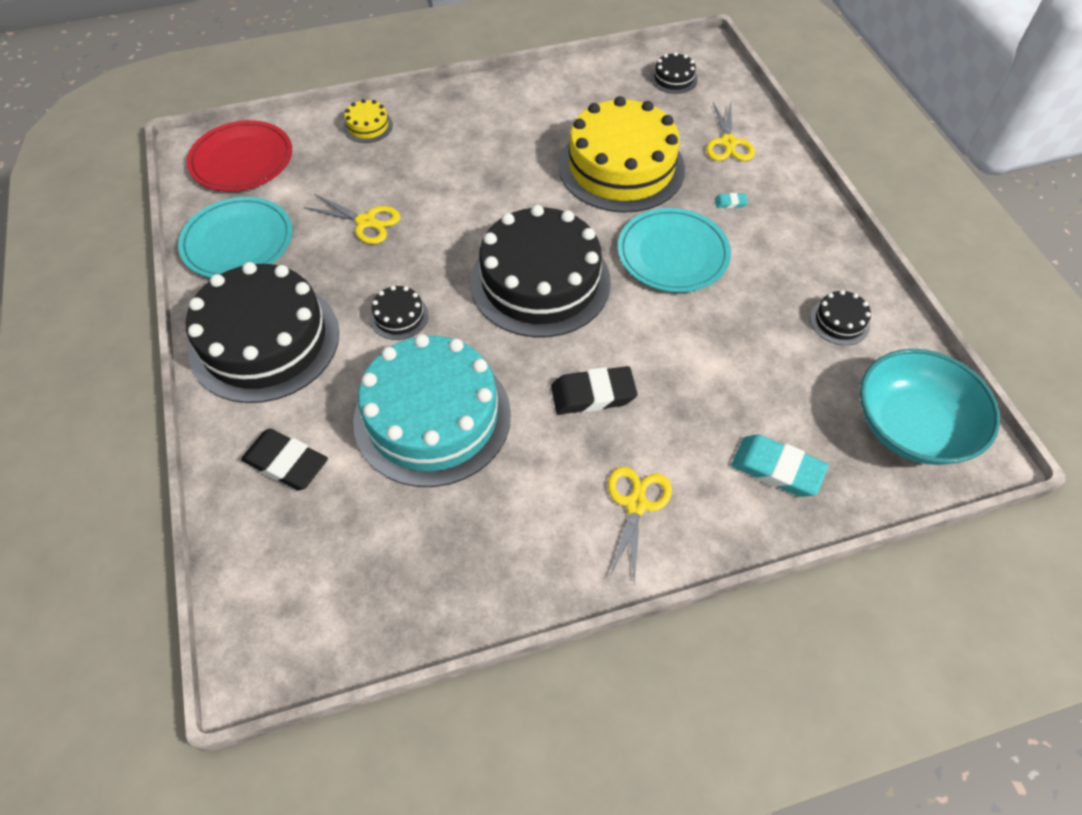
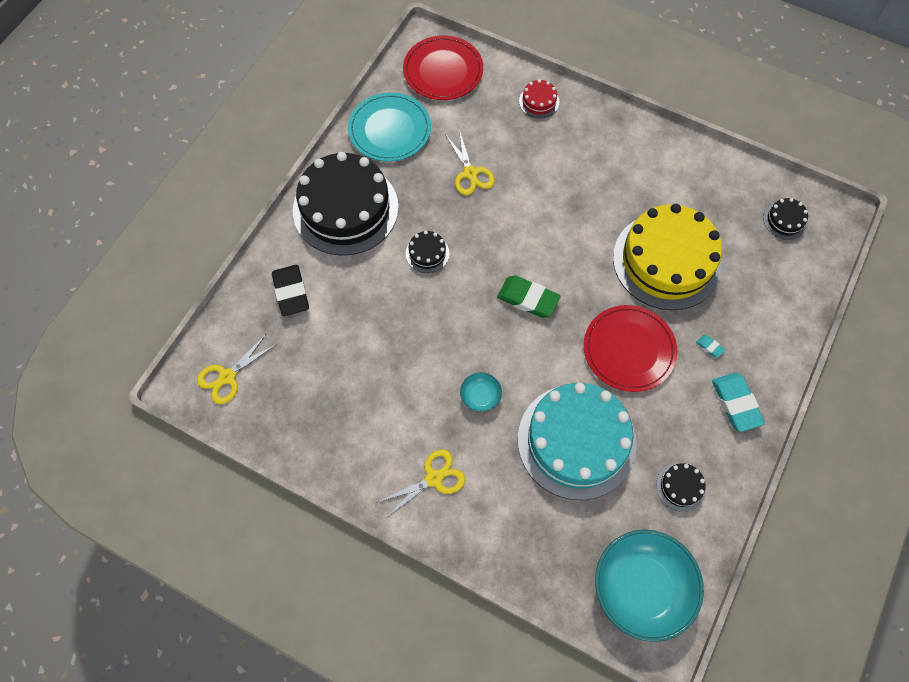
camera: 45 degrees right, 10 degrees up
(368, 126) = (539, 101): yellow cake -> red cake
(432, 417) = (384, 331): turquoise cake -> turquoise cake (576, 441)
(540, 281) = (528, 299): black cake -> green eraser
(593, 394) = (480, 396): black eraser -> turquoise bowl
(673, 253) = (629, 349): turquoise plate -> red plate
(728, 143) = (762, 302): yellow scissors -> yellow scissors (227, 377)
(777, 469) = (531, 533): turquoise eraser -> turquoise eraser (736, 403)

